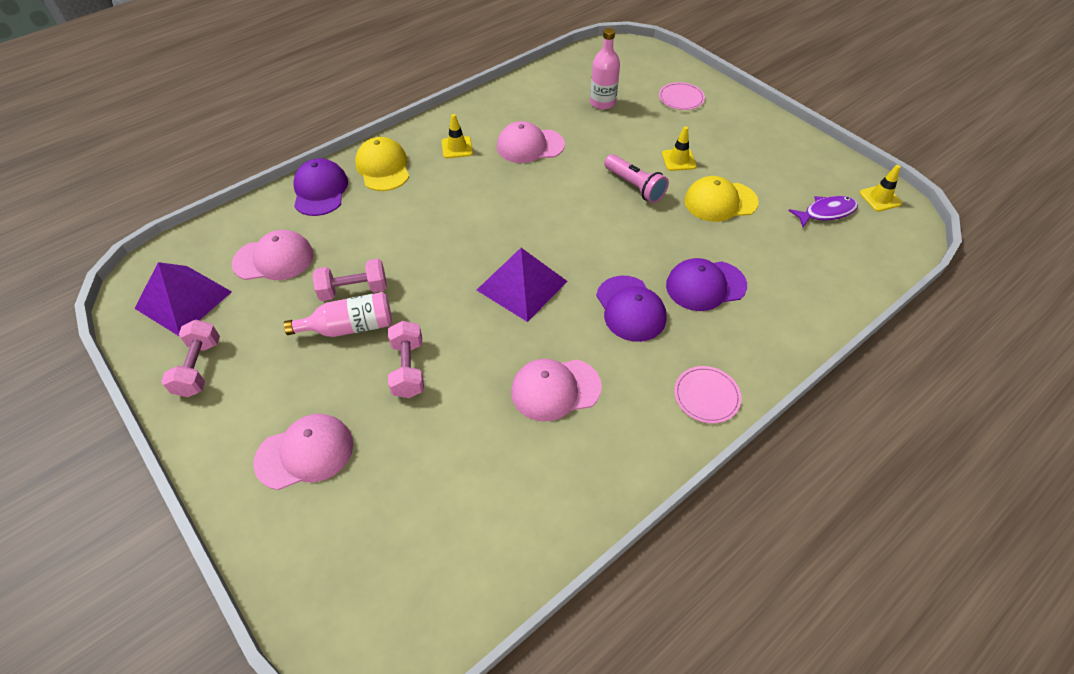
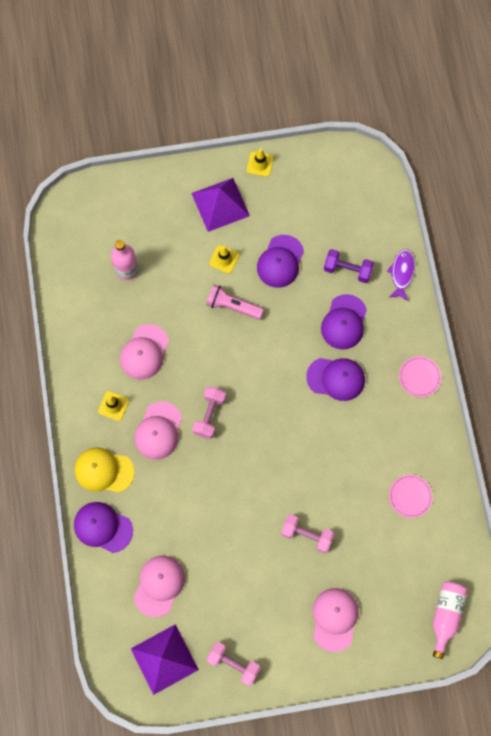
camera: 60 degrees left, 20 degrees up
(350, 327) = (252, 557): pink bottle -> pink bottle (446, 615)
(354, 290) = (221, 542): pink dumbbell -> pink dumbbell (209, 415)
(522, 285) = (279, 433): purple pyramid -> purple pyramid (220, 204)
(555, 389) = (369, 457): pink cap -> pink cap (158, 431)
(635, 186) = (232, 306): pink flashlight -> pink flashlight turned 150 degrees counterclockwise
(681, 98) = (158, 209): pink plate -> pink plate (410, 496)
(720, 201) = (280, 261): yellow cap -> purple cap
(769, 261) = (347, 270): none -> purple dumbbell
(826, 212) = (329, 203): purple fish -> purple fish (402, 273)
(880, 198) = (337, 160): yellow traffic cone -> yellow traffic cone (260, 164)

